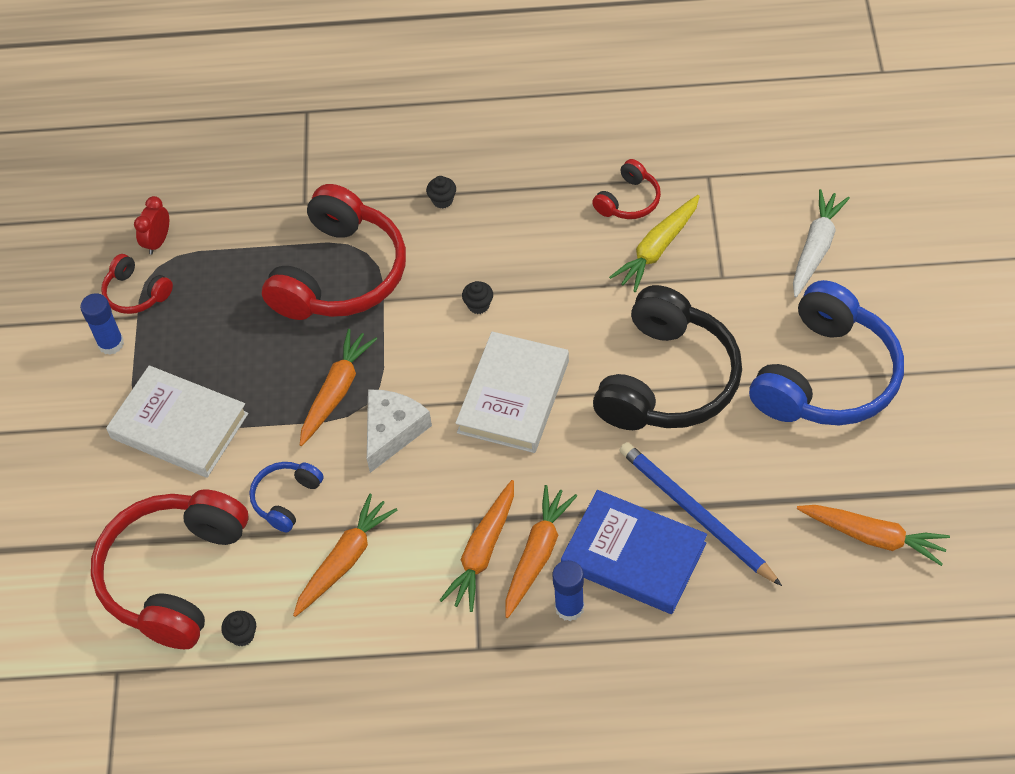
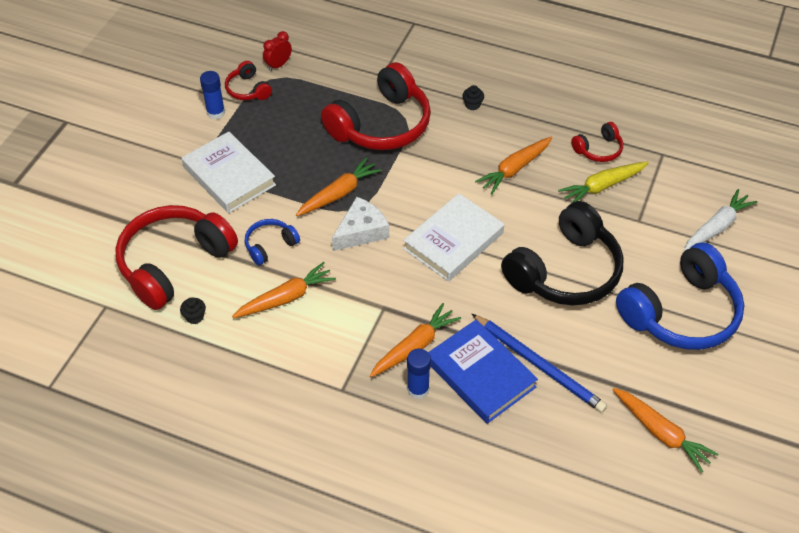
camera: 20 degrees right, 5 degrees down
(478, 305) = (461, 176): black cupcake -> none
(483, 552) = (379, 330): orange carrot -> orange carrot (514, 169)
(695, 514) = (539, 365): blue pencil -> blue pencil turned 150 degrees clockwise

